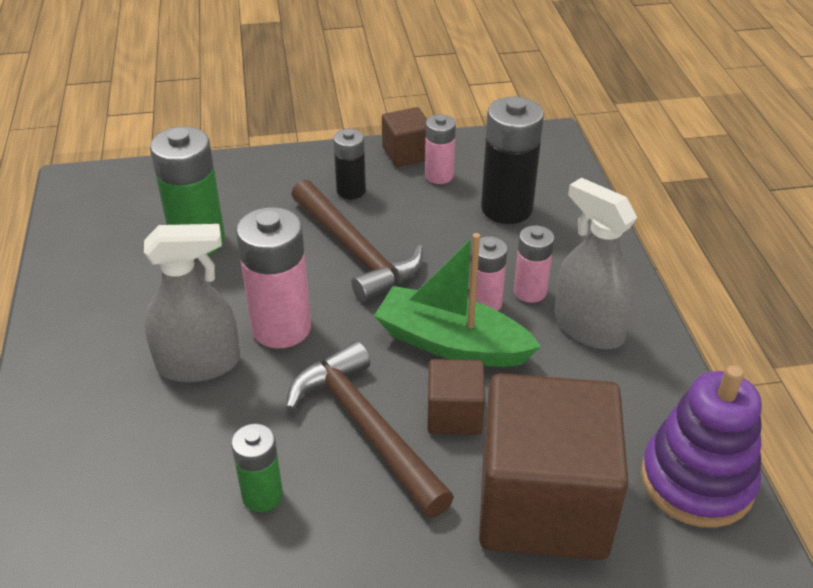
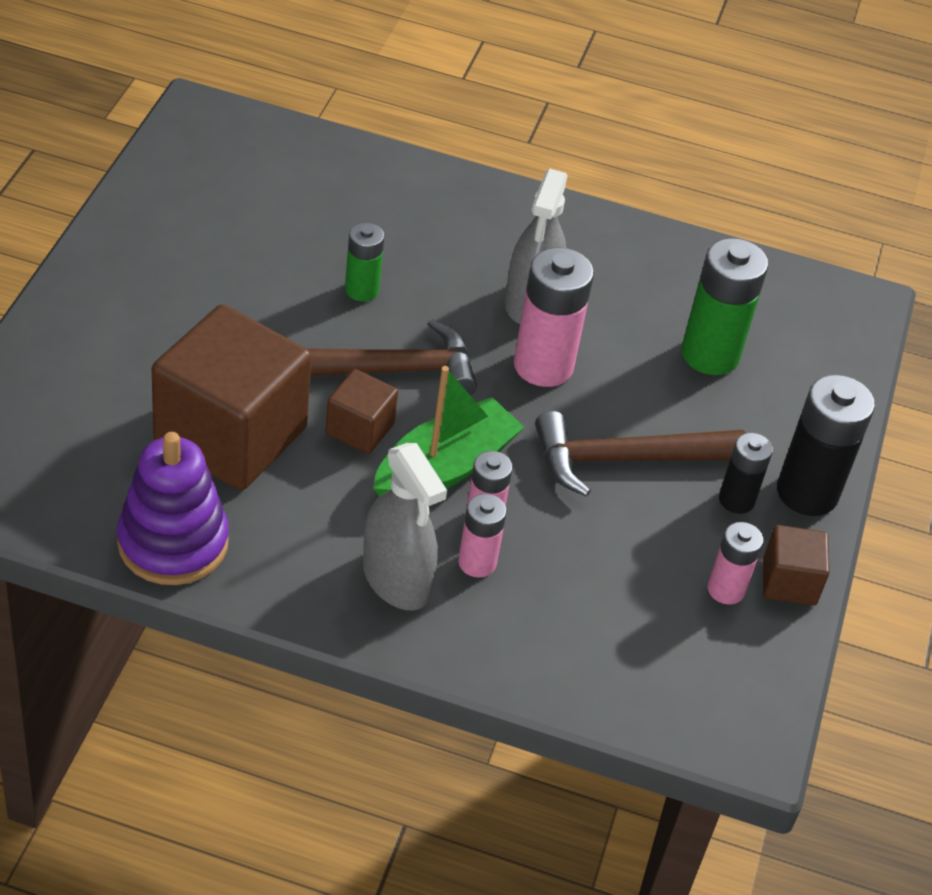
camera: 110 degrees right, 5 degrees up
(507, 208) = (627, 619): black battery -> black battery (807, 492)
(588, 327) = (396, 579): grey spray bottle -> grey spray bottle turned 75 degrees clockwise

